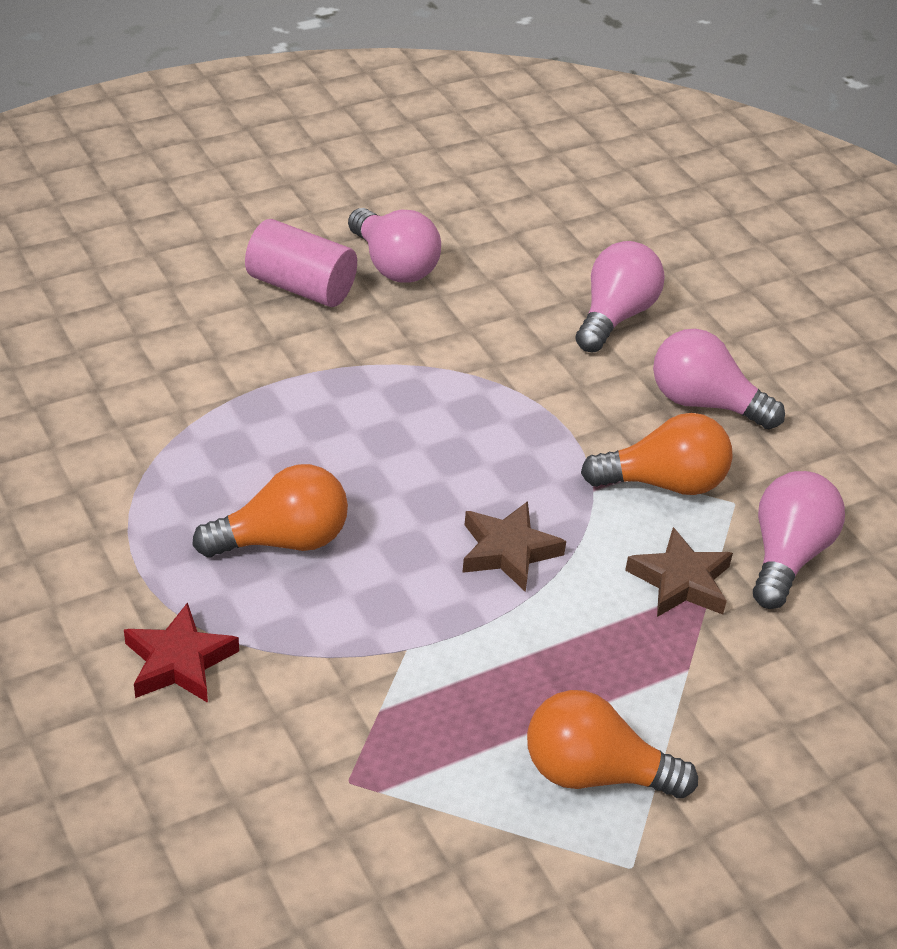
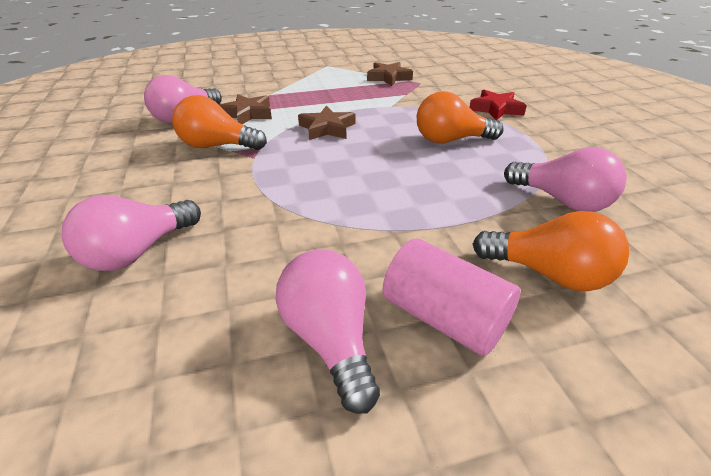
camera: 165 degrees left, 5 degrees down
(436, 800) = (388, 77): none -> brown star
(594, 773) = (327, 78): orange light bulb -> orange light bulb (549, 274)
(704, 403) = (143, 181): pink light bulb -> pink light bulb (562, 201)

